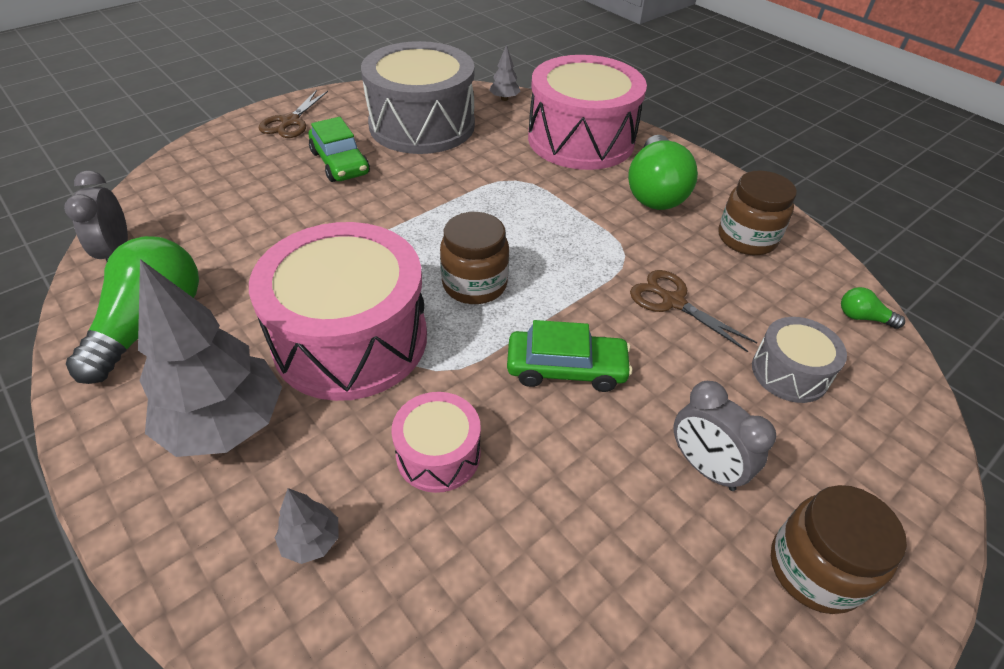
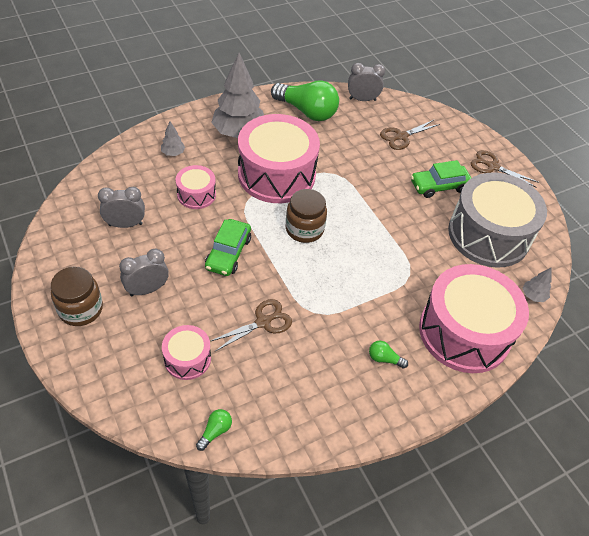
camera: 100 degrees right, 5 degrees up
(228, 201) = (401, 136): none -> brown scissors
(569, 567) = (125, 224): none -> grey clock
(655, 191) = (384, 359): green light bulb -> green light bulb, size x0.42
(746, 238) = (315, 397): brown jar -> none
(789, 372) = (187, 359): grey drum -> pink drum

